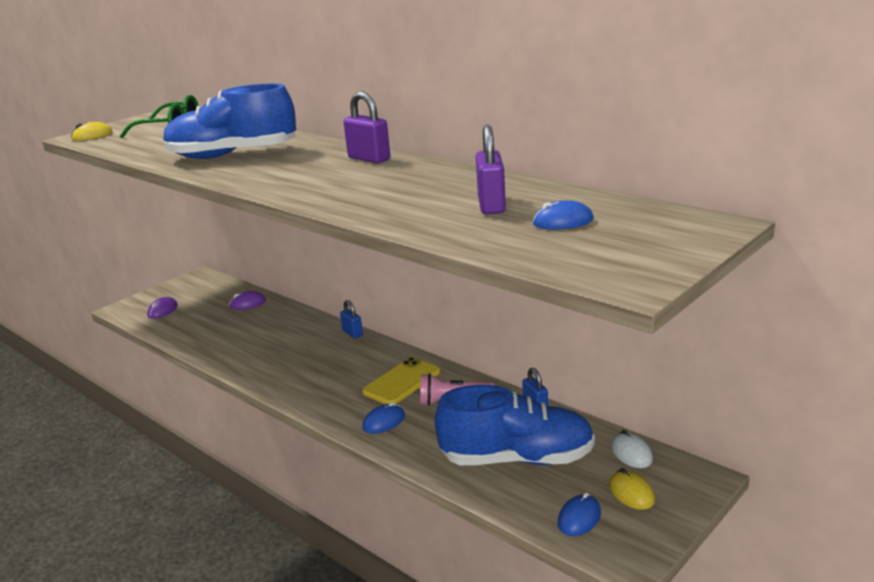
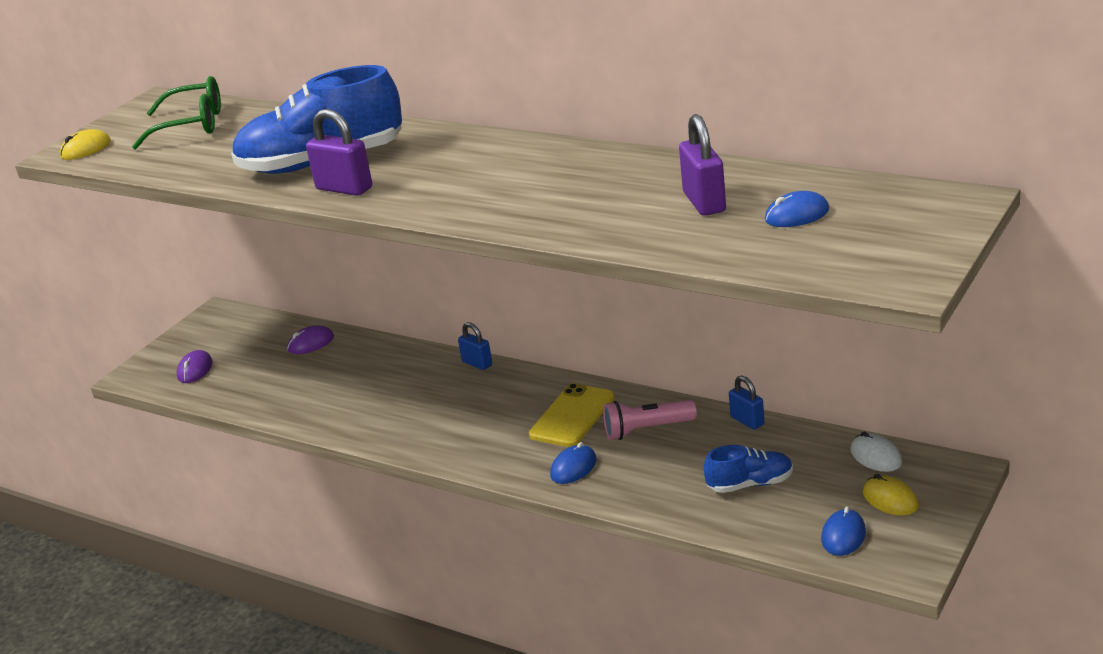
camera: 10 degrees left, 5 degrees up
(369, 159) = (510, 150): purple padlock -> purple padlock (344, 188)
(517, 459) = (750, 484): blue shoe -> blue shoe, size x0.50

